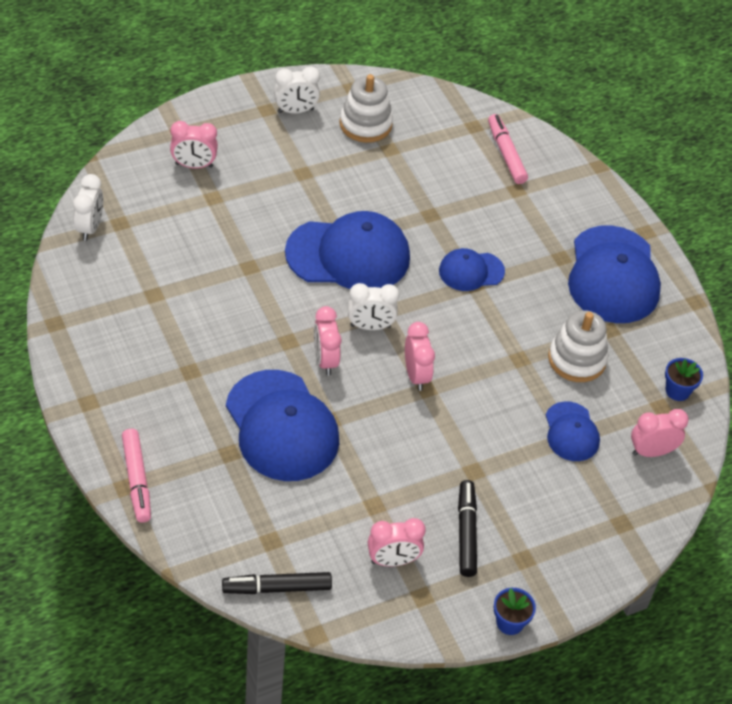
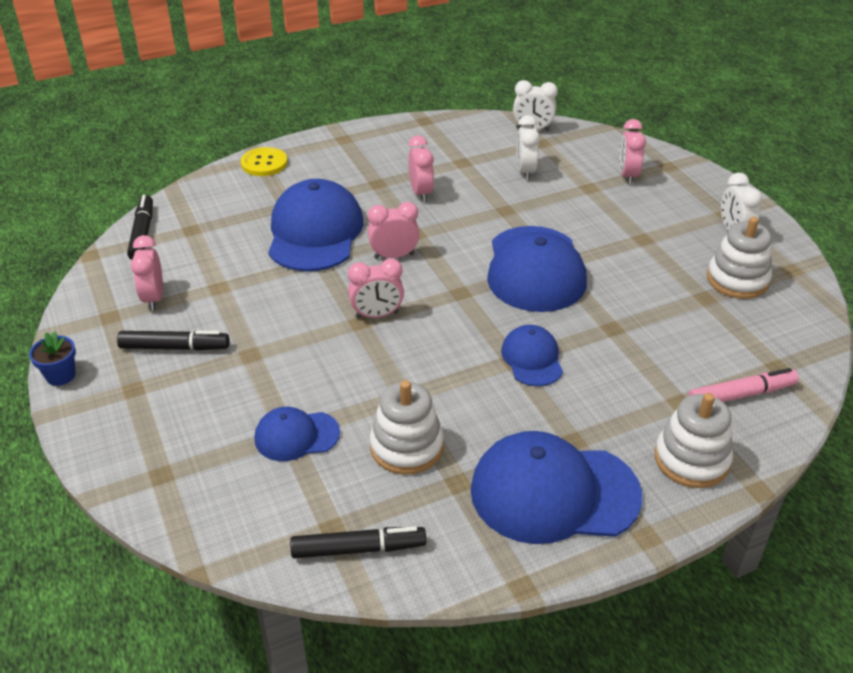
camera: 95 degrees right, 10 degrees down
(136, 480) = (264, 163): pink marker -> yellow button
(282, 426) = (315, 232): blue cap -> blue cap turned 120 degrees clockwise
(370, 326) = (440, 284): white clock -> white clock (525, 171)
(574, 195) = (691, 459): none -> white stacking toy
(651, 452) = (261, 512): pink clock -> pink clock (421, 193)
(677, 391) = (358, 549): blue flower pot -> black marker

